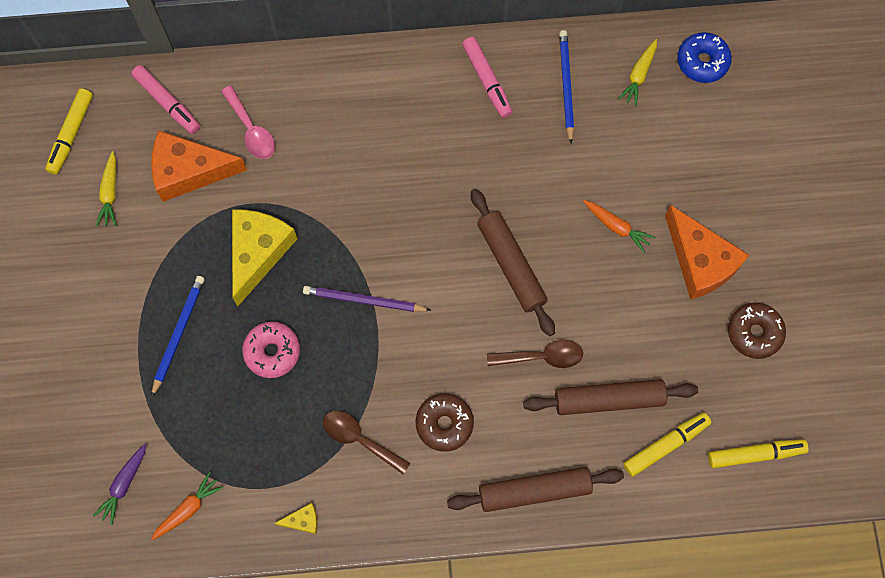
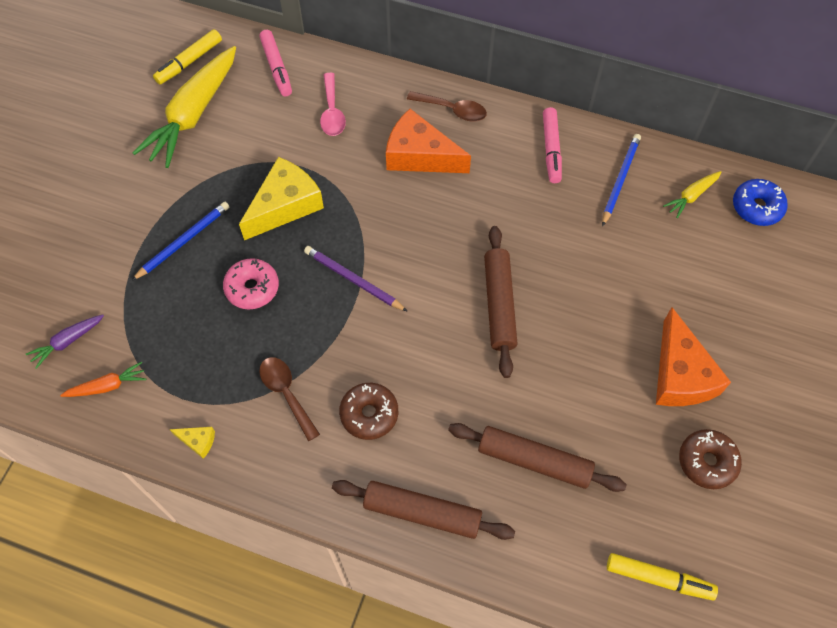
camera: 25 degrees right, 10 degrees down
(110, 193) = (193, 115): yellow carrot -> yellow carrot, size x2.21
(189, 171) = (265, 123): orange cheese -> orange cheese (420, 155)
(542, 357) = (488, 395): brown spoon -> brown spoon (452, 110)
(617, 227) = (613, 312): orange carrot -> none
(665, 445) = (570, 528): yellow marker -> none

